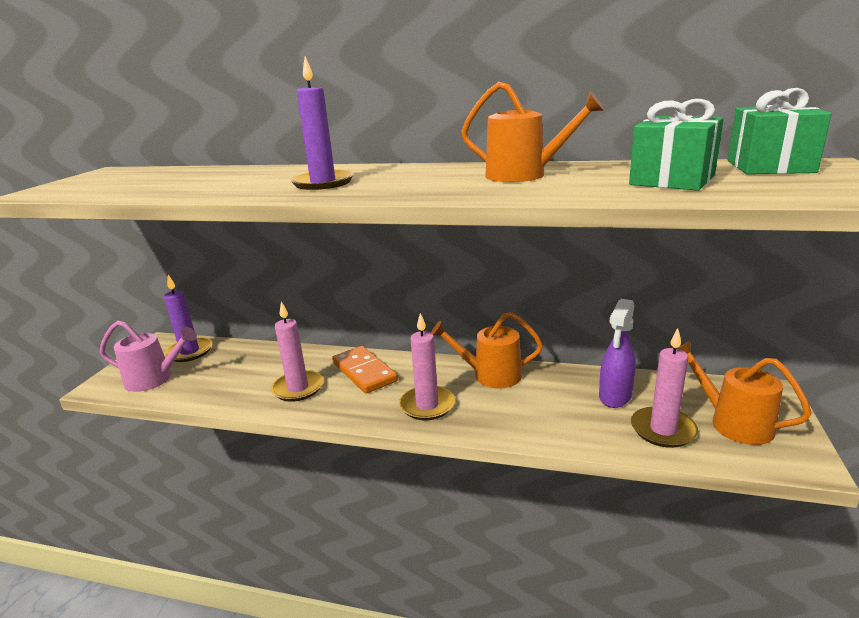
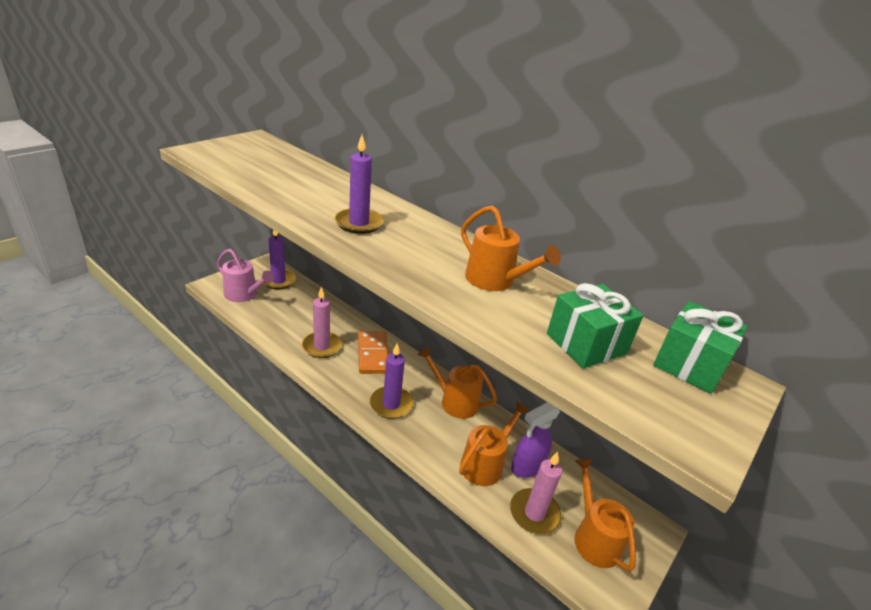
camera: 20 degrees right, 10 degrees up
(427, 405) = (391, 404): pink candle -> purple candle
(574, 412) = (485, 463): none -> orange watering can

